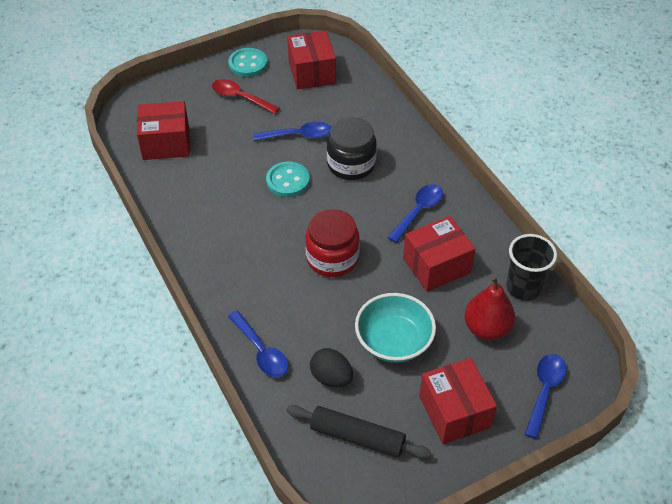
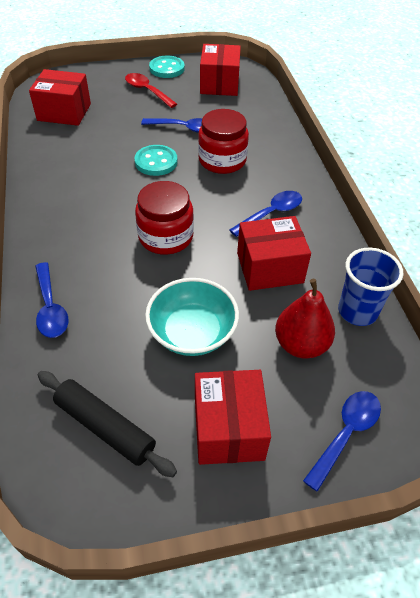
camera: 15 degrees right, 0 degrees up
(331, 377) = (108, 353): black egg -> none
(351, 164) = (222, 160): black jar -> red jar
(523, 288) = (357, 311): black cup -> blue cup

